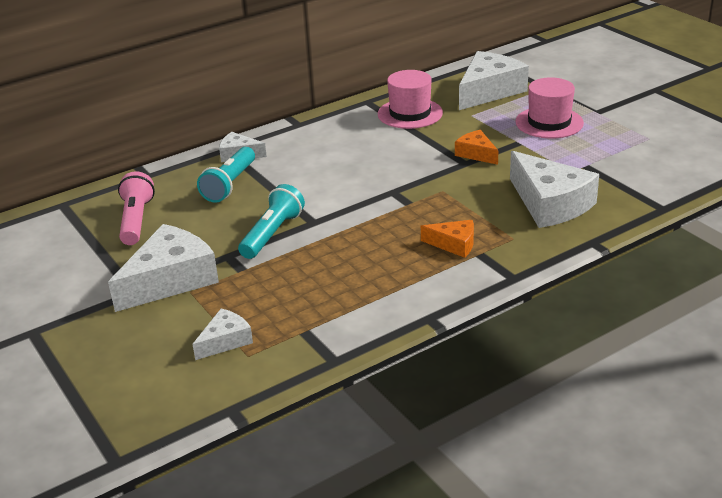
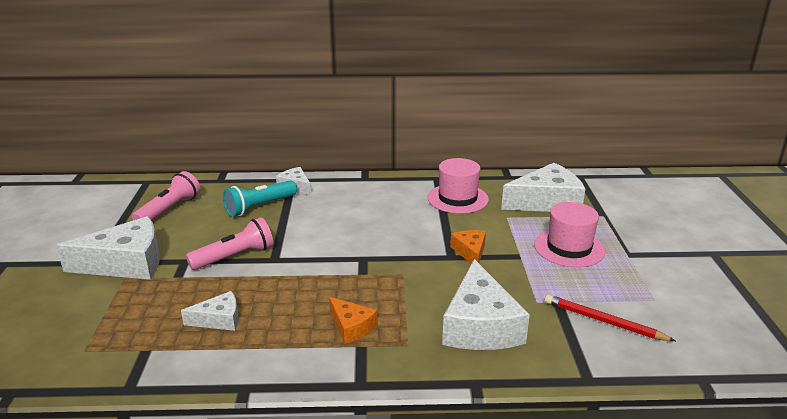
camera: 30 degrees right, 5 degrees down
(225, 341) = (88, 330): white cheese -> white cheese (219, 319)
(272, 234) = (234, 257): turquoise flashlight -> pink flashlight
(632, 166) = (603, 321): none -> red pencil

